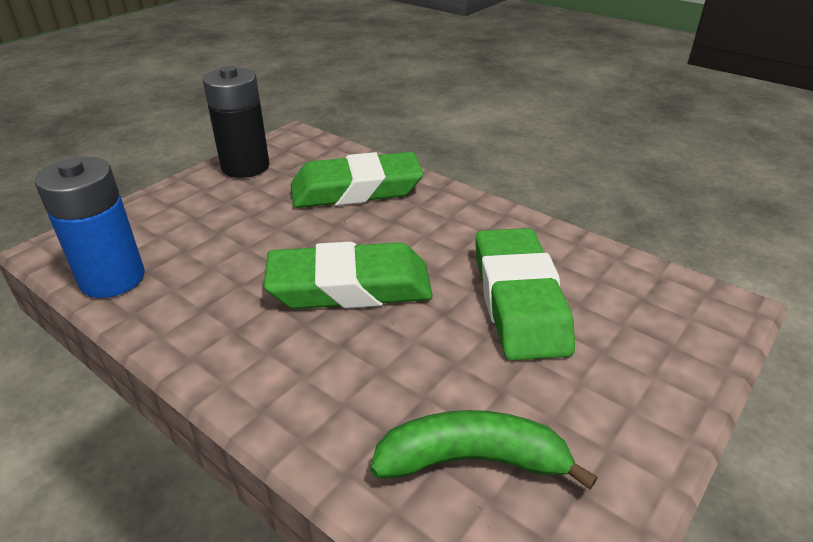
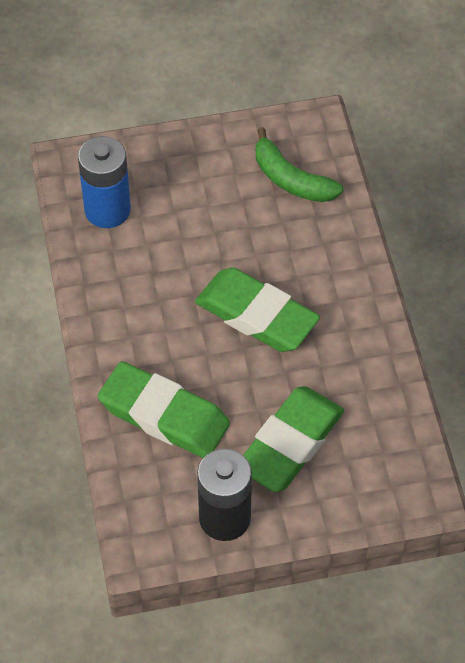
camera: 140 degrees left, 20 degrees up
(112, 279) = (399, 426): blue battery -> blue battery (107, 210)
(519, 300) = (171, 239): green eraser -> green eraser (290, 444)

